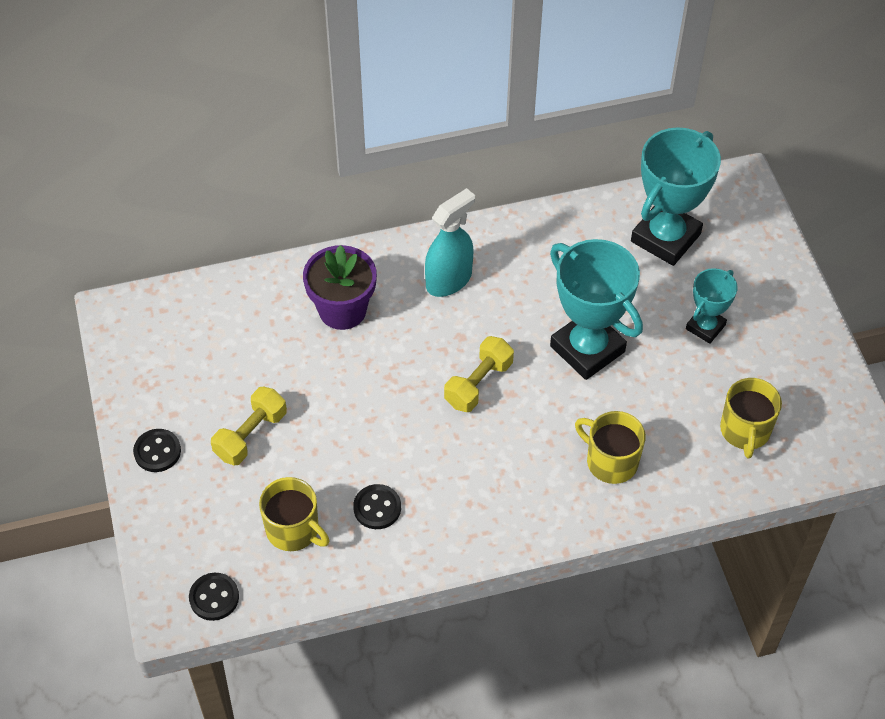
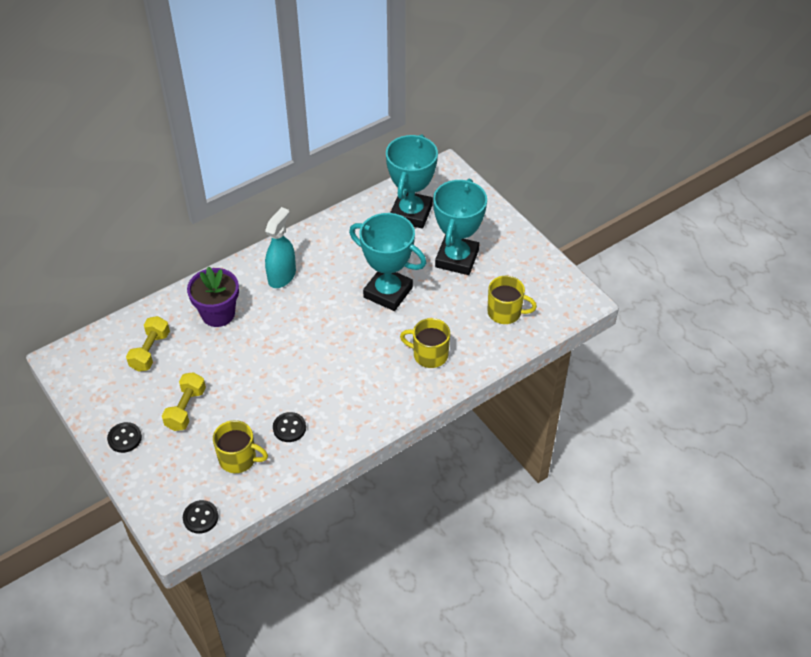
camera: 20 degrees left, 5 degrees down
(478, 384) = (326, 333): yellow dumbbell -> yellow dumbbell (150, 351)
(705, 327) = (457, 259): turquoise trophy -> turquoise trophy, size x1.82
(745, 431) = (505, 312): yellow mug -> yellow mug turned 60 degrees counterclockwise

